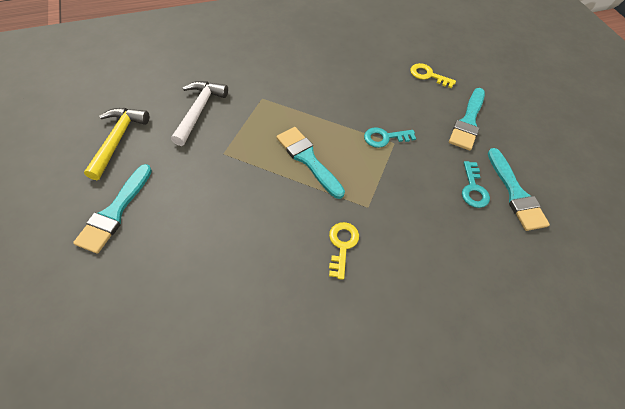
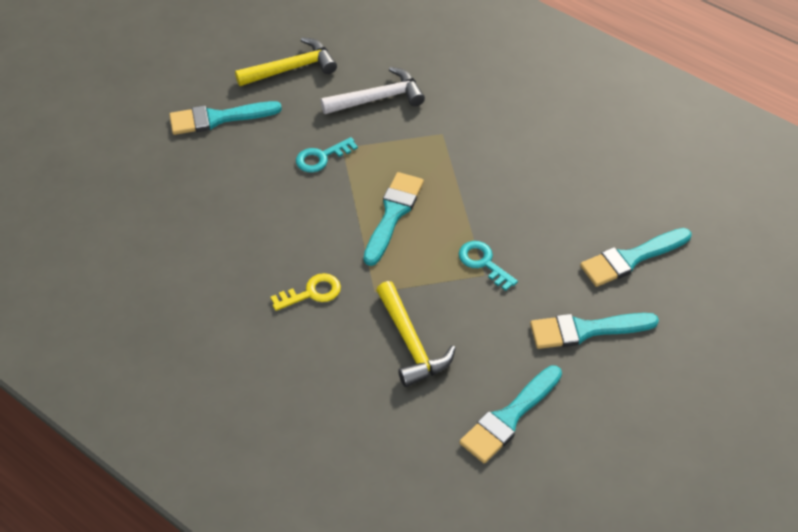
camera: 60 degrees right, 5 degrees down
(426, 211) = (410, 343): none -> yellow hammer
(428, 75) = (631, 258): yellow key -> turquoise brush
(473, 189) = (480, 374): turquoise key -> turquoise key (321, 157)

